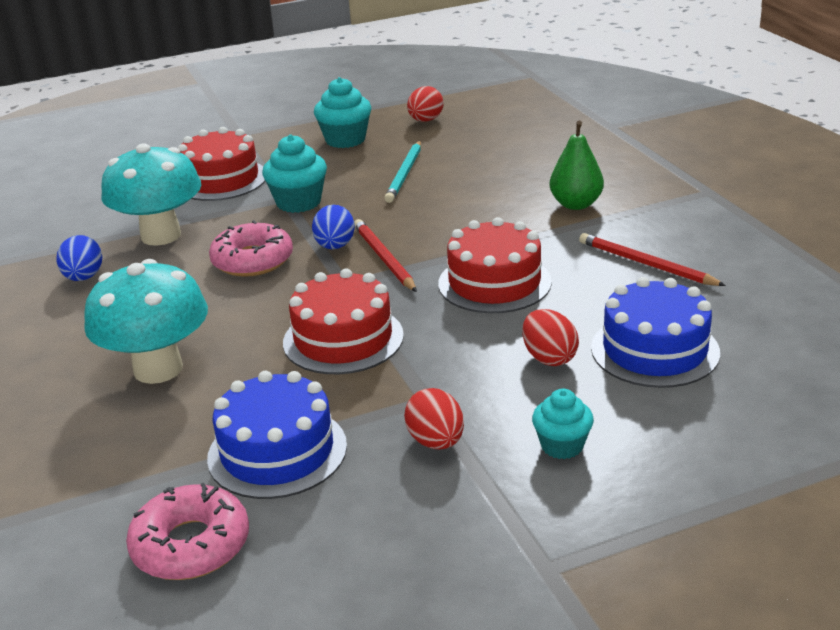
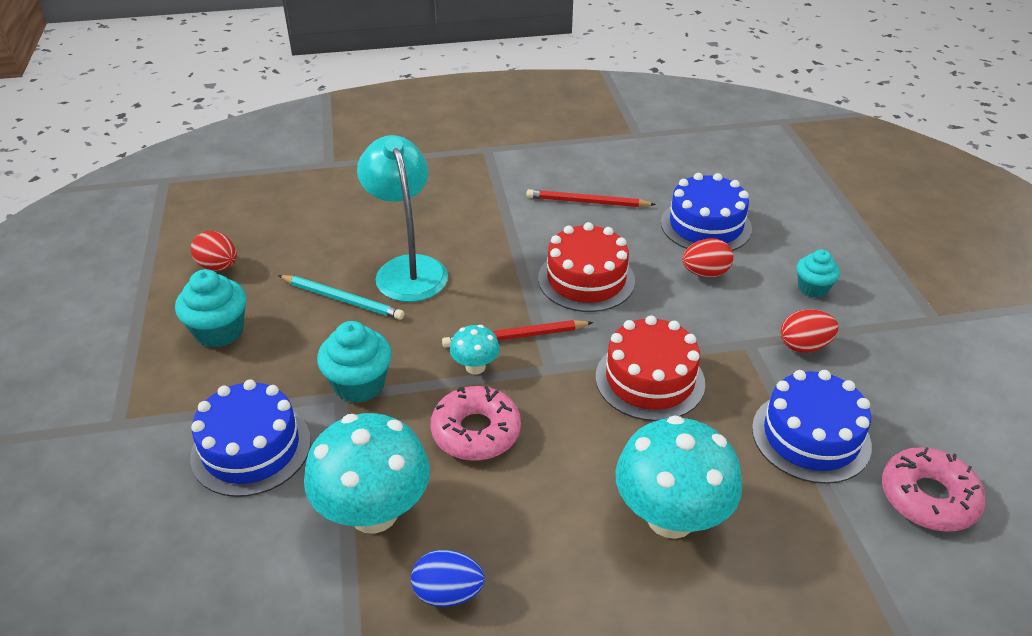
camera: 80 degrees left, 10 degrees up
(221, 180) = (251, 448): red cake -> blue cake
(335, 246) = (475, 367): blue egg -> turquoise mushroom
(463, 192) = (407, 269): none -> turquoise lamp
(576, 204) = (471, 213): green pear -> none
(646, 264) = (587, 202): red pencil -> red pencil turned 45 degrees clockwise

